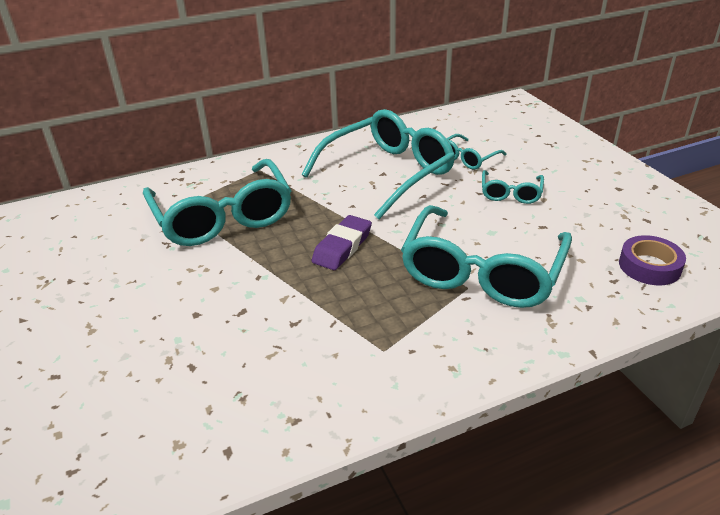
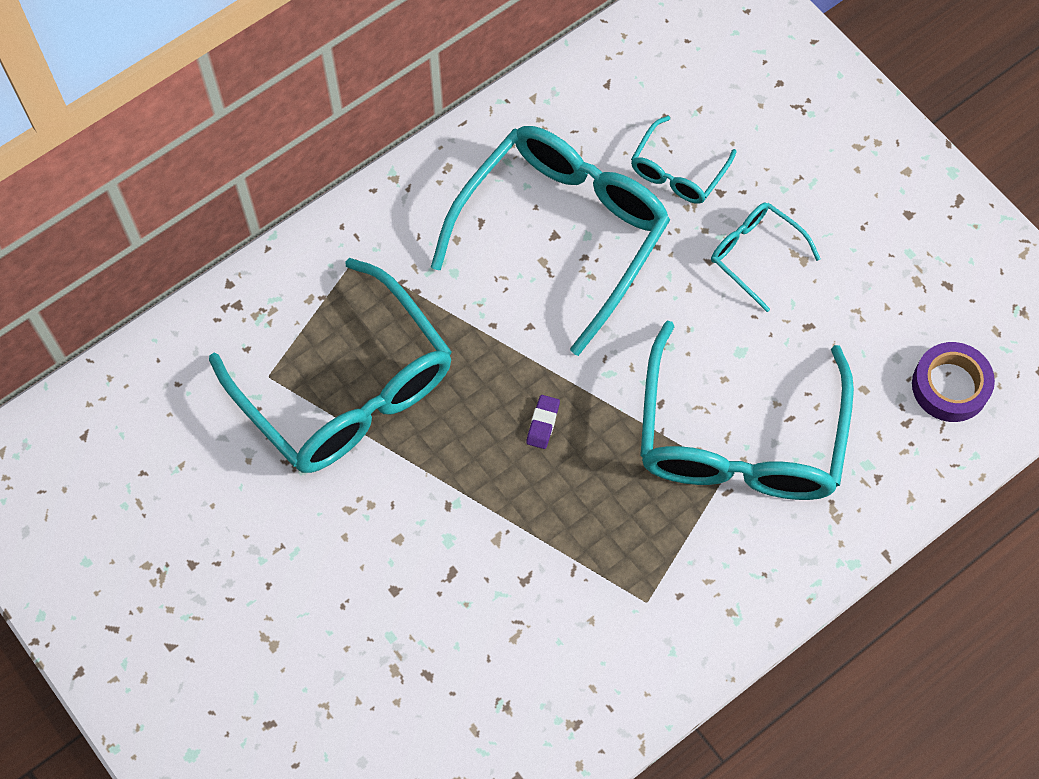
camera: 15 degrees left, 30 degrees up
(342, 247) = (543, 423): purple eraser -> purple eraser, size x0.51
(510, 193) = (755, 255): turquoise glasses -> turquoise glasses turned 135 degrees clockwise

